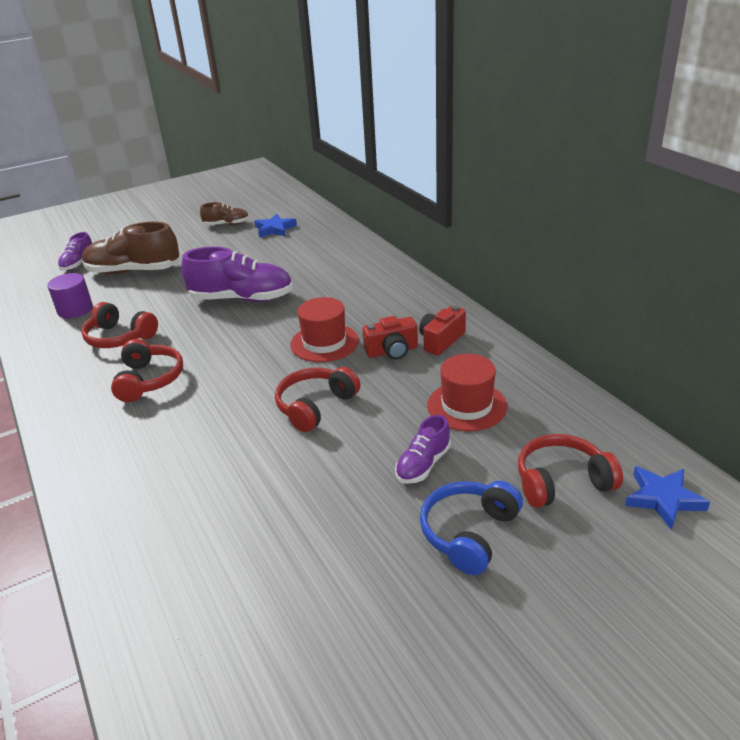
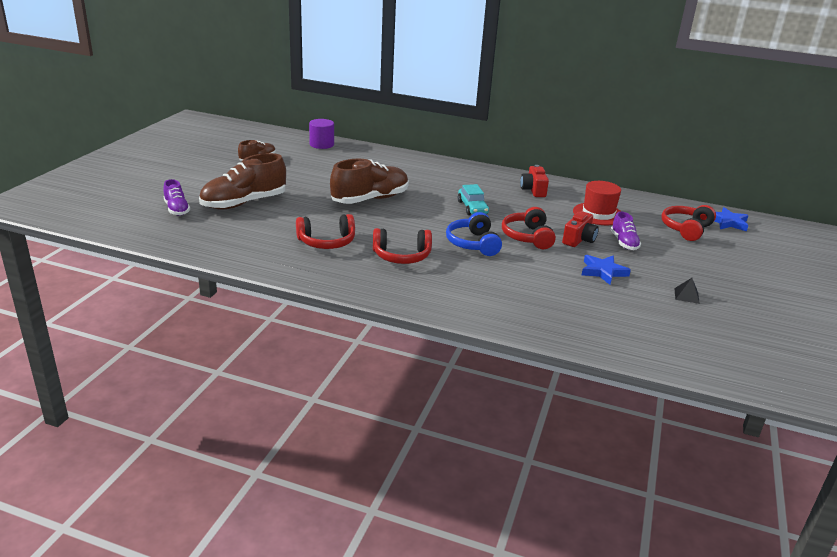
camera: 45 degrees left, 5 degrees down
(75, 309) = (249, 237): purple cylinder -> purple cylinder (321, 144)
(149, 380) = (401, 256): red headphones -> red headphones turned 135 degrees clockwise
(242, 299) = (370, 199): purple shoe -> brown shoe
(275, 229) = (305, 155): blue star -> blue star (603, 271)
(324, 343) = (472, 208): red hat -> turquoise car
(358, 594) = (686, 295): none -> black pyramid
(392, 351) = (517, 201): red camera -> red camera (579, 240)
(469, 533) = (686, 259): blue headphones -> blue headphones (473, 244)

